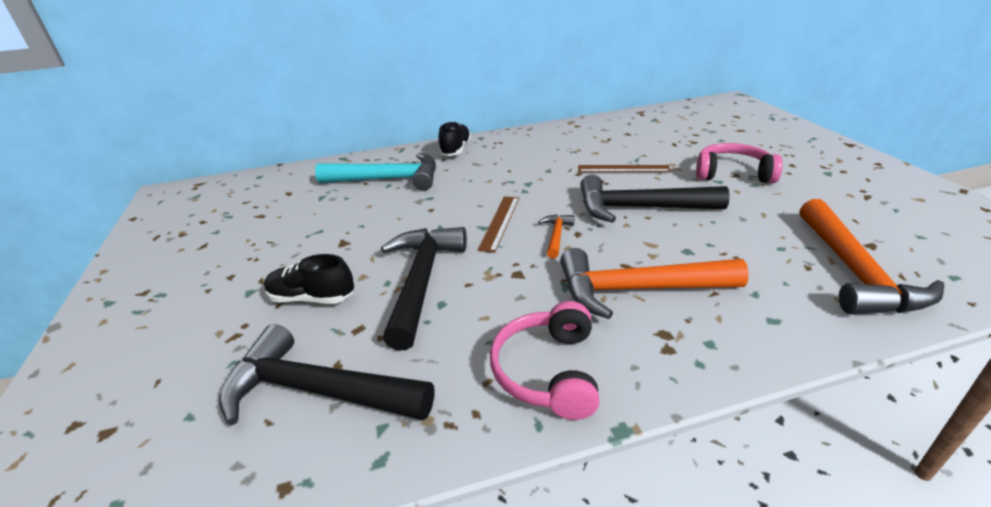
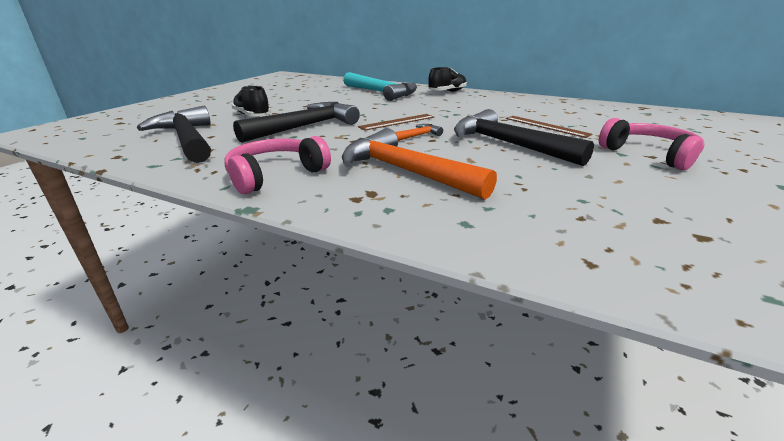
camera: 40 degrees right, 5 degrees down
(853, 271) = (628, 239): orange hammer -> none

